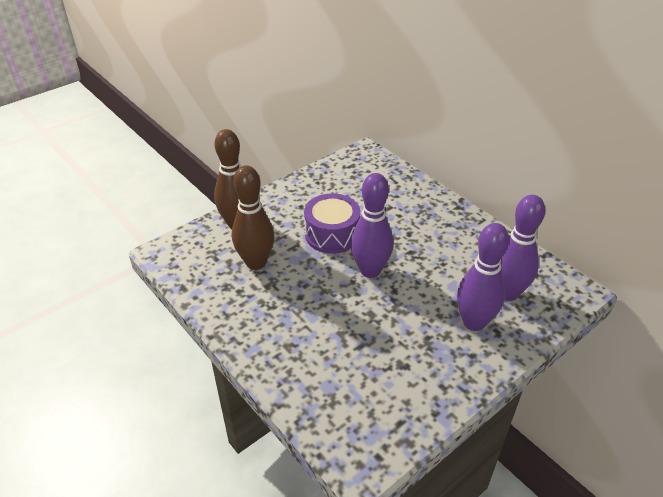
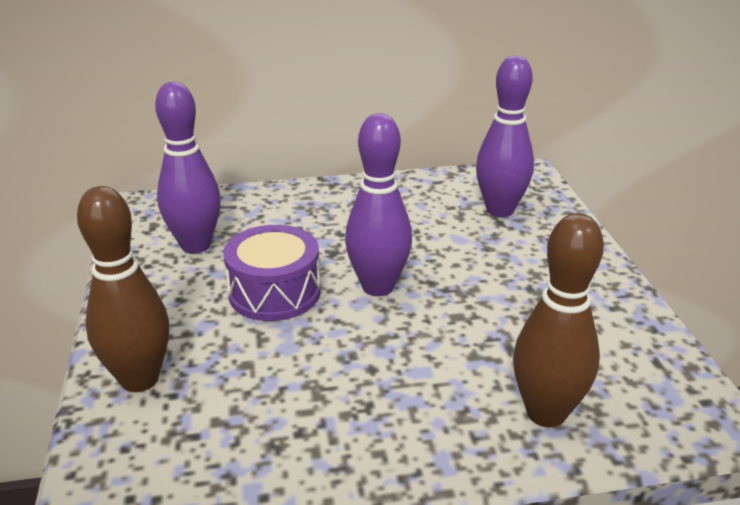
camera: 60 degrees left, 10 degrees down
(256, 262) = (254, 389): brown bowling pin -> brown bowling pin (546, 413)
(474, 322) = (528, 247): purple bowling pin -> purple bowling pin (196, 245)

